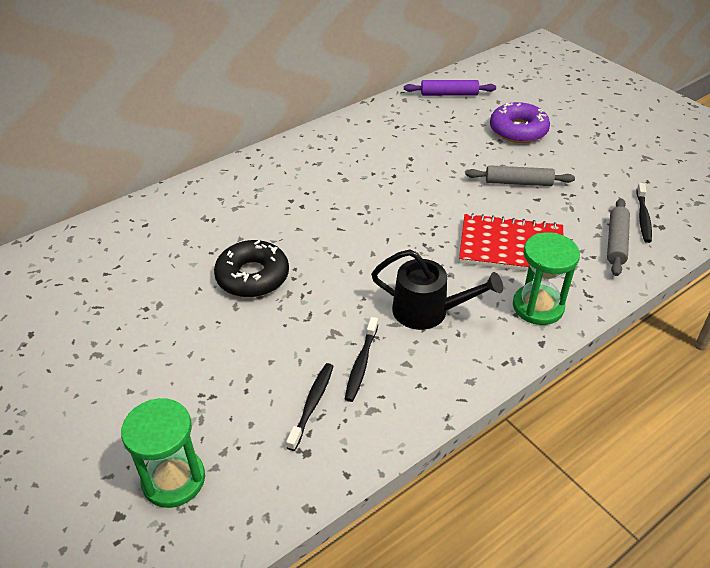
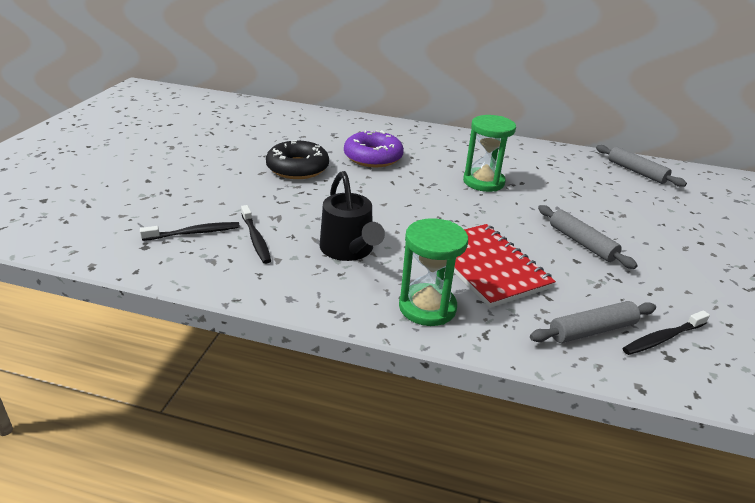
camera: 50 degrees right, 10 degrees down
(173, 480) = (84, 207): green hourglass -> green hourglass (483, 182)
(361, 364) = (256, 239): black toothbrush -> black toothbrush turned 90 degrees counterclockwise
(449, 94) = (636, 172): purple rolling pin -> grey rolling pin
(518, 130) = (655, 219): purple donut -> purple donut (373, 157)

